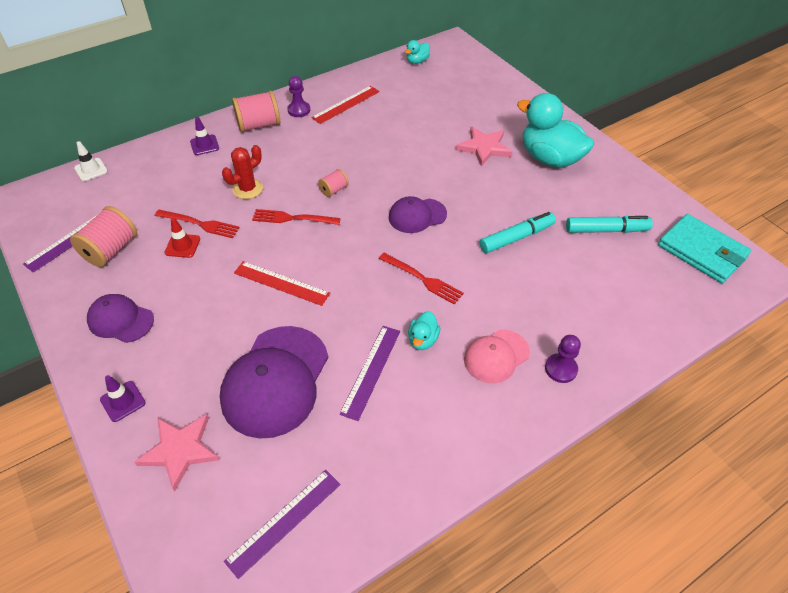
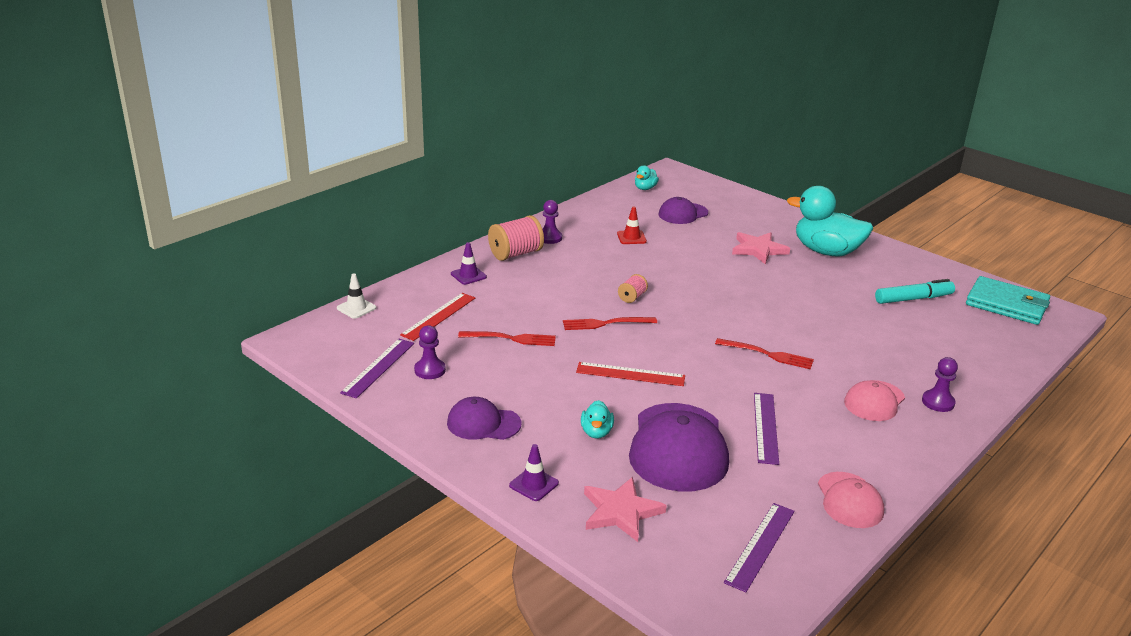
camera: 15 degrees left, 20 degrees down
(111, 250) = (430, 370): pink spool -> purple pawn
(182, 246) = (505, 358): red traffic cone -> red traffic cone (631, 237)
(247, 189) = (541, 306): red cactus -> none
(346, 104) = (596, 229): red ruler -> red ruler (438, 316)
(402, 481) = (849, 500): none -> pink cap
(417, 216) = (729, 308): purple cap -> purple cap (683, 214)
(423, 340) = (798, 398): turquoise duck -> turquoise duck (596, 432)
(517, 238) = (835, 314): turquoise marker -> none

